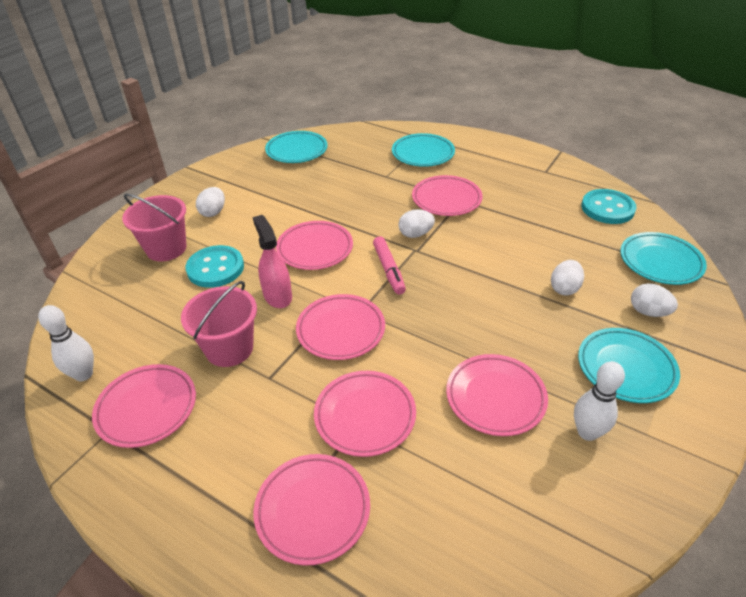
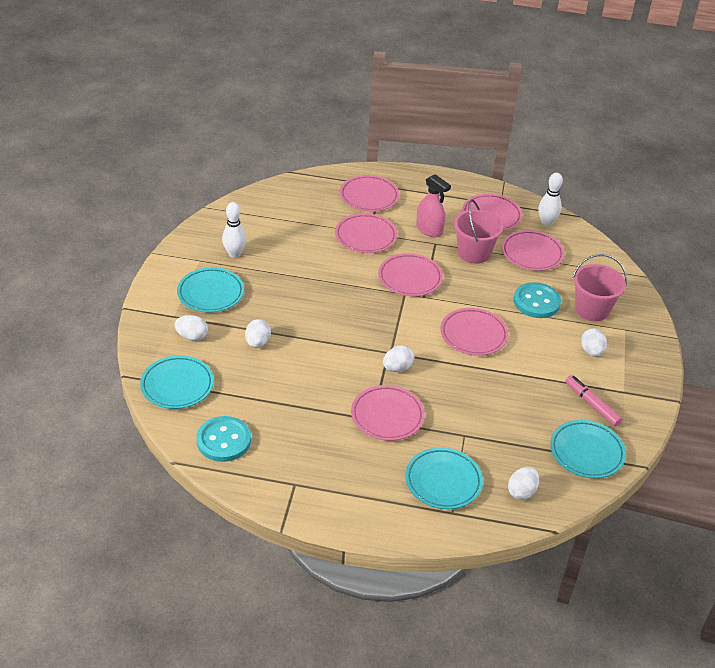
camera: 155 degrees right, 0 degrees up
(277, 296) = (471, 291): pink spray bottle -> pink spray bottle (429, 230)
(367, 140) = (521, 492): none -> white egg
(388, 270) = (402, 329): pink marker -> pink marker (592, 404)
(495, 397) = (292, 260): pink plate -> pink plate (532, 254)

